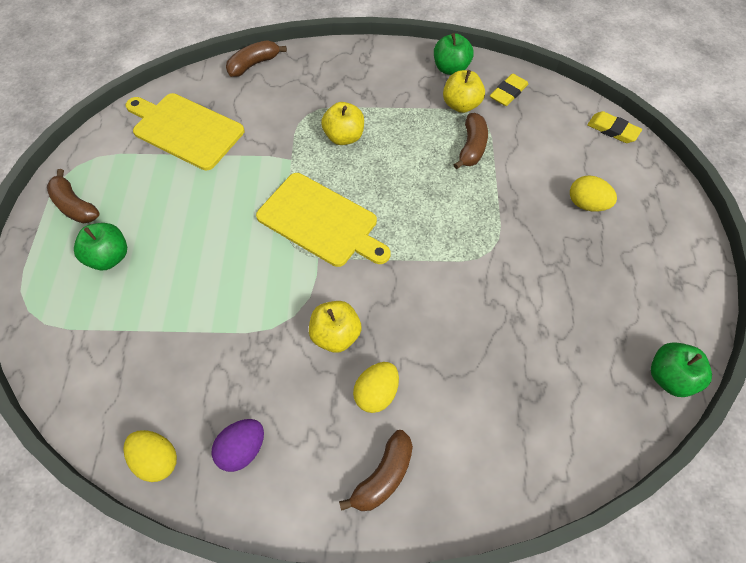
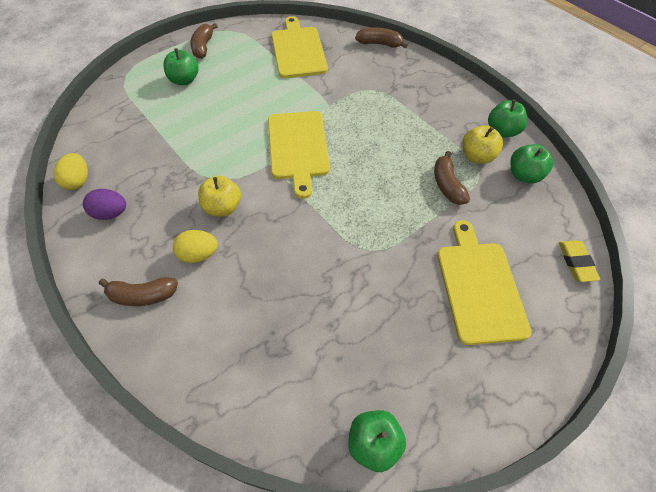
camera: 50 degrees right, 5 degrees down
(344, 137) = (375, 116): yellow apple -> none
(472, 147) = (447, 185): brown banana -> brown banana turned 105 degrees clockwise
(508, 92) = (524, 175): yellow eraser -> green apple
(586, 204) = (479, 287): yellow egg -> yellow cutting board

